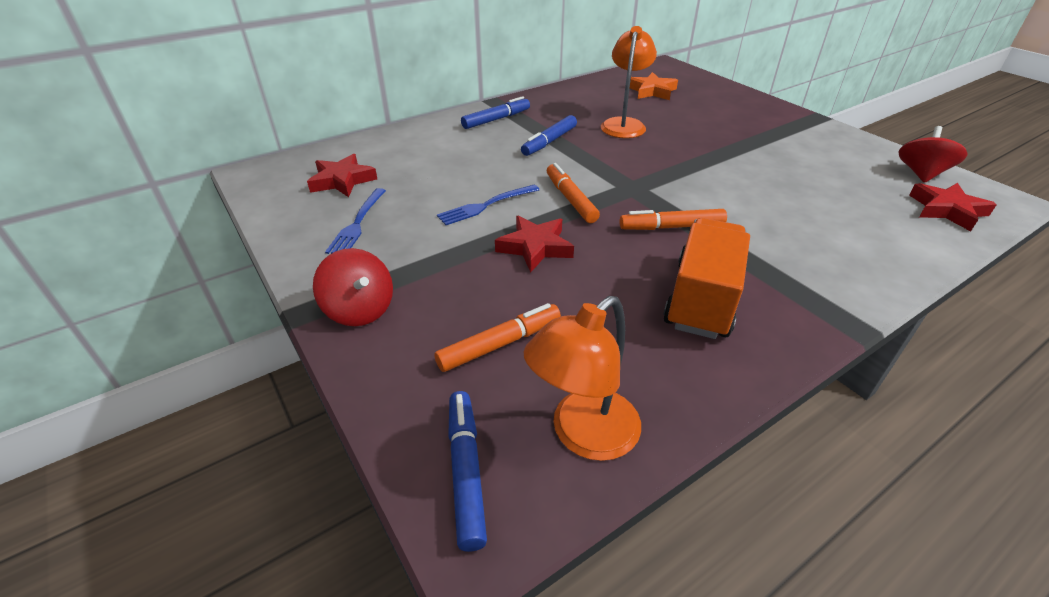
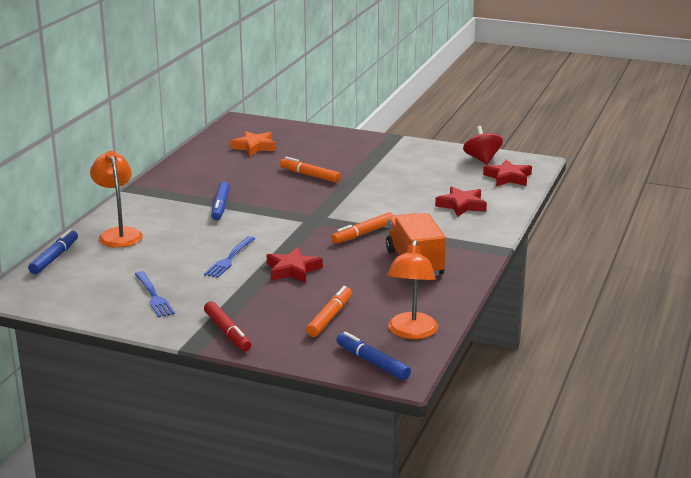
camera: 35 degrees left, 15 degrees down
(342, 180) = (97, 277): red star -> red star (461, 205)
(360, 309) = (227, 332): red spinning top -> red marker
(496, 119) = (155, 202): blue marker -> blue marker (54, 257)
(570, 199) = (282, 238): orange marker -> orange marker (310, 175)
(624, 124) = (262, 178): orange lamp -> orange lamp (118, 234)

